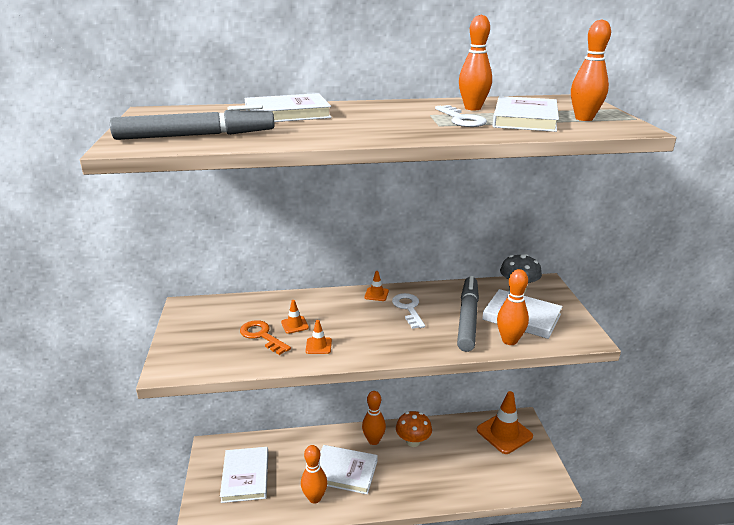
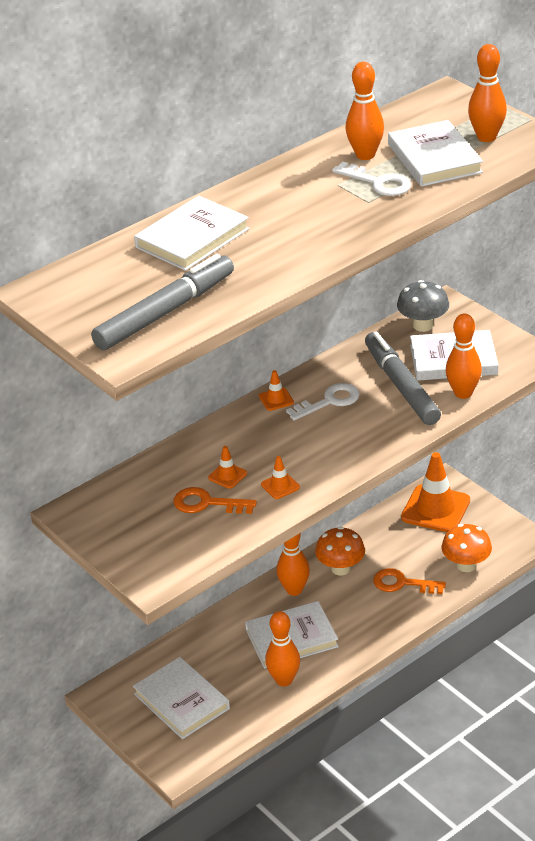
camera: 30 degrees left, 10 degrees up
(408, 308) = (329, 401): white key -> white key turned 105 degrees clockwise
(444, 472) = (402, 583): none -> orange key
(498, 482) = (466, 565): none -> orange mushroom

